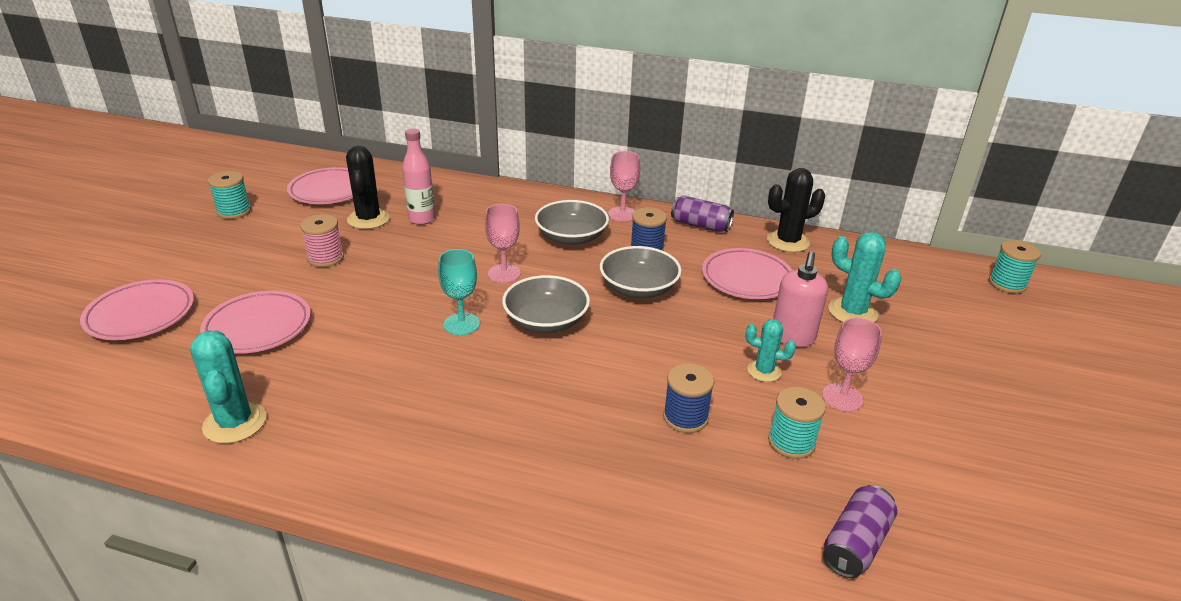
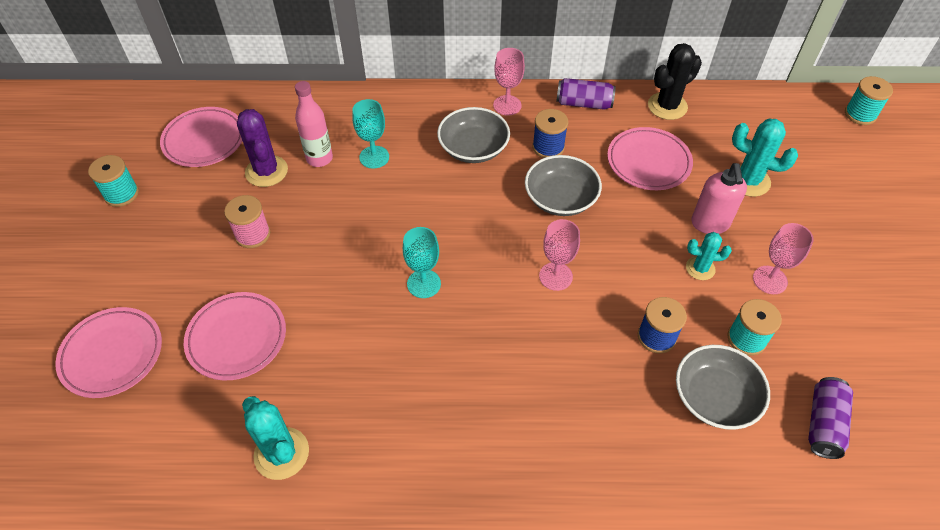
camera: 15 degrees left, 20 degrees up
(368, 219) = (266, 171): black cactus -> purple cactus
(472, 227) = (374, 157): none -> turquoise goblet
(504, 273) = (432, 211): pink goblet -> pink goblet (555, 276)
(546, 321) = (497, 260): grey bowl -> grey bowl (715, 397)

